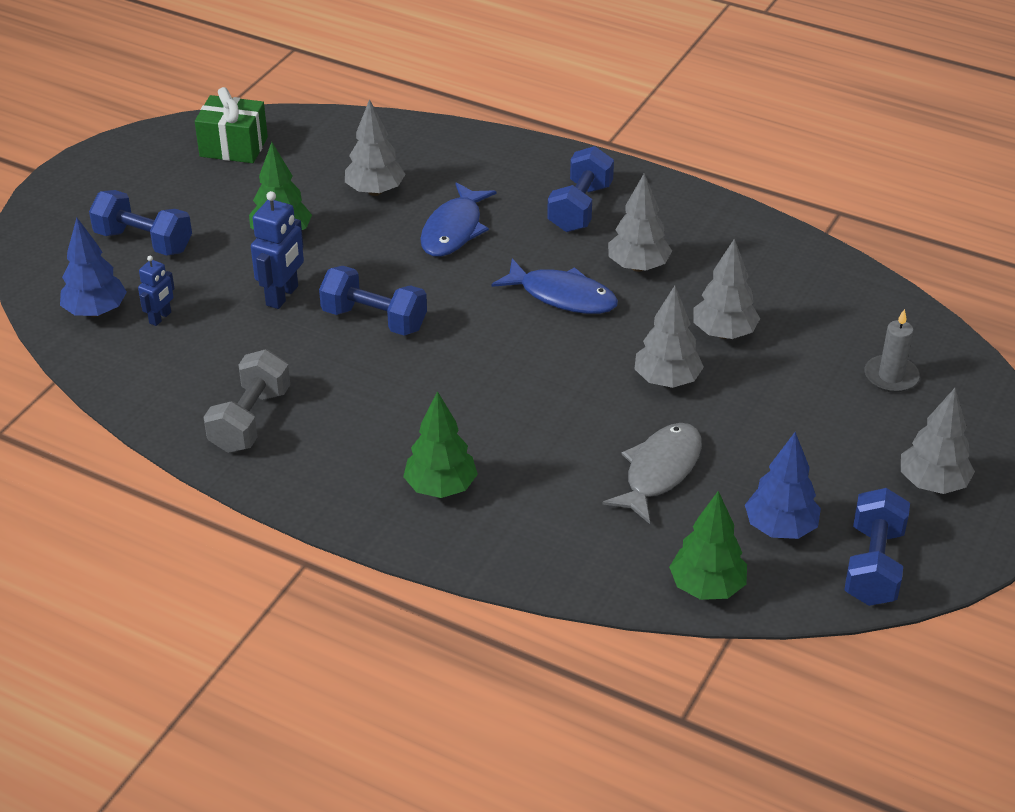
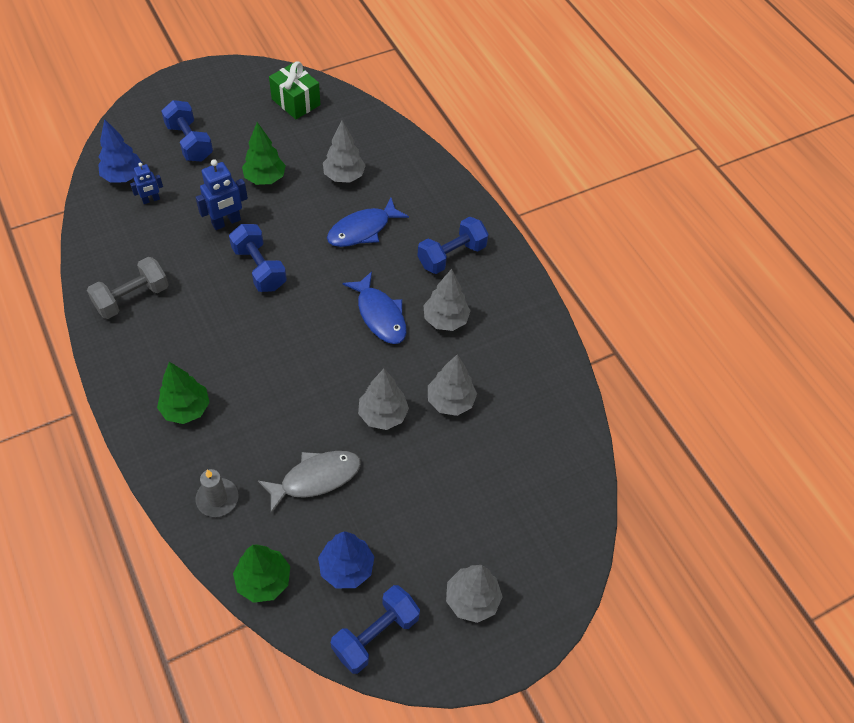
camera: 30 degrees right, 15 degrees up
(891, 376) = (524, 500): grey candle -> grey candle (217, 499)

